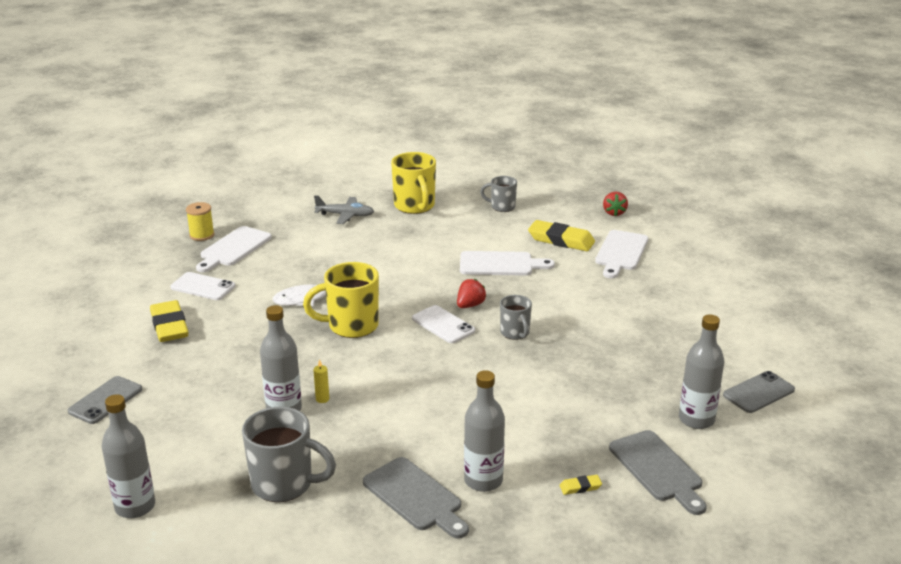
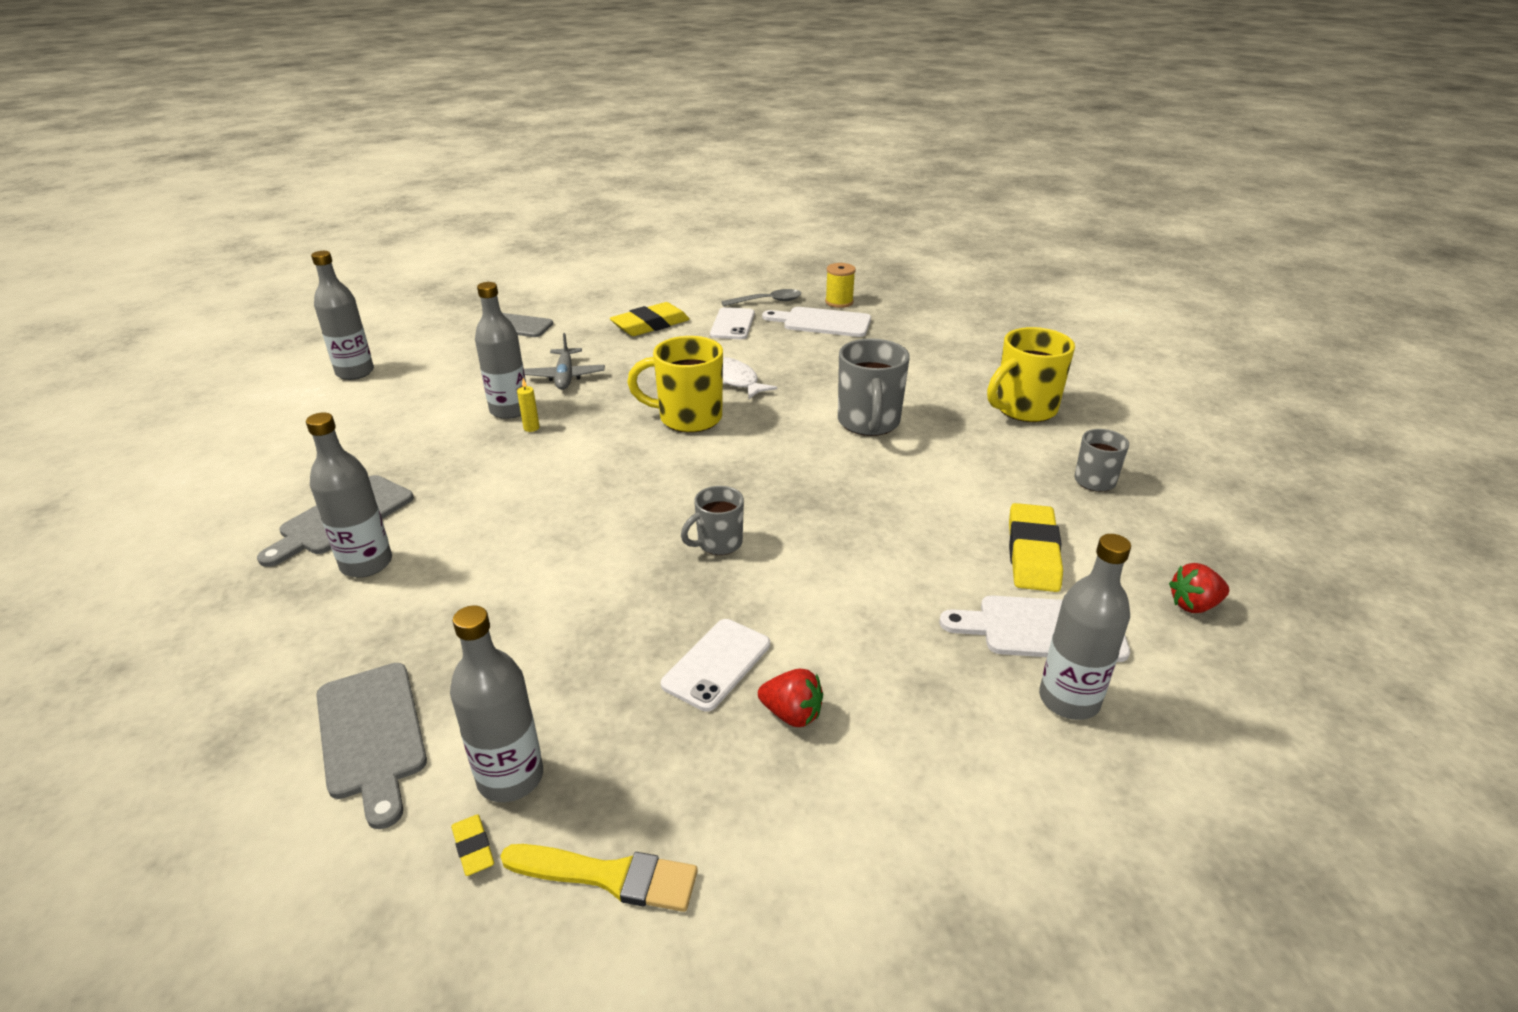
camera: 75 degrees right, 5 degrees up
(171, 265) = (767, 301): none -> grey spoon
(284, 484) = (377, 435): grey mug -> grey mug (869, 423)
(345, 215) = (953, 368): grey plane -> grey plane (565, 376)
(351, 326) = (688, 418): yellow mug -> yellow mug turned 60 degrees counterclockwise
(443, 325) = (716, 480): white phone -> white phone (716, 664)
(470, 305) = (777, 494): red strawberry -> red strawberry (792, 714)
(500, 264) = (909, 503): white cutting board -> none
(580, 487) = (340, 652): yellow eraser -> yellow eraser (473, 848)
(658, 469) = (372, 735): grey cutting board -> grey cutting board turned 75 degrees counterclockwise
(669, 259) = (1069, 700): none -> grey bottle
(758, 392) = (609, 876): grey phone -> yellow brush

